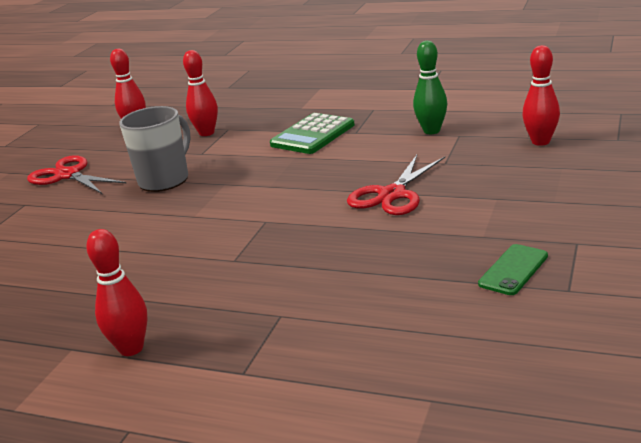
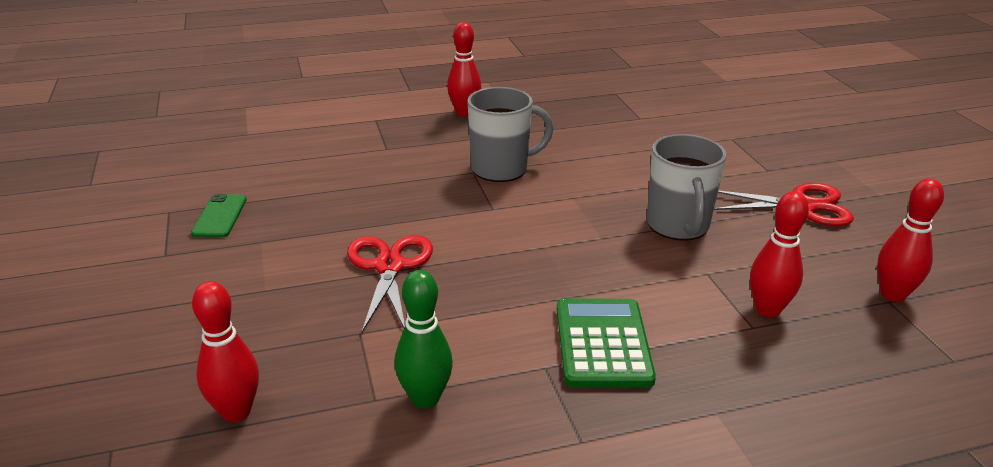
camera: 140 degrees right, 5 degrees up
(206, 256) = (501, 169): none -> grey mug

